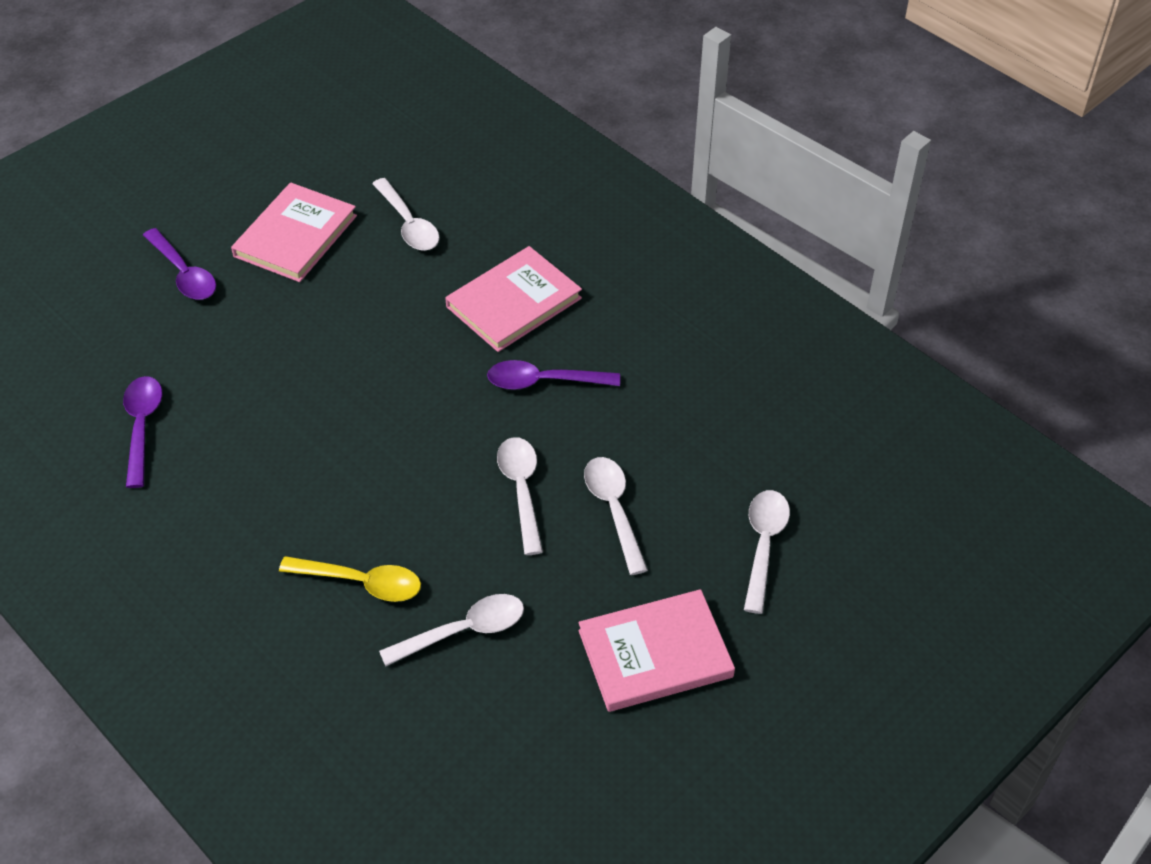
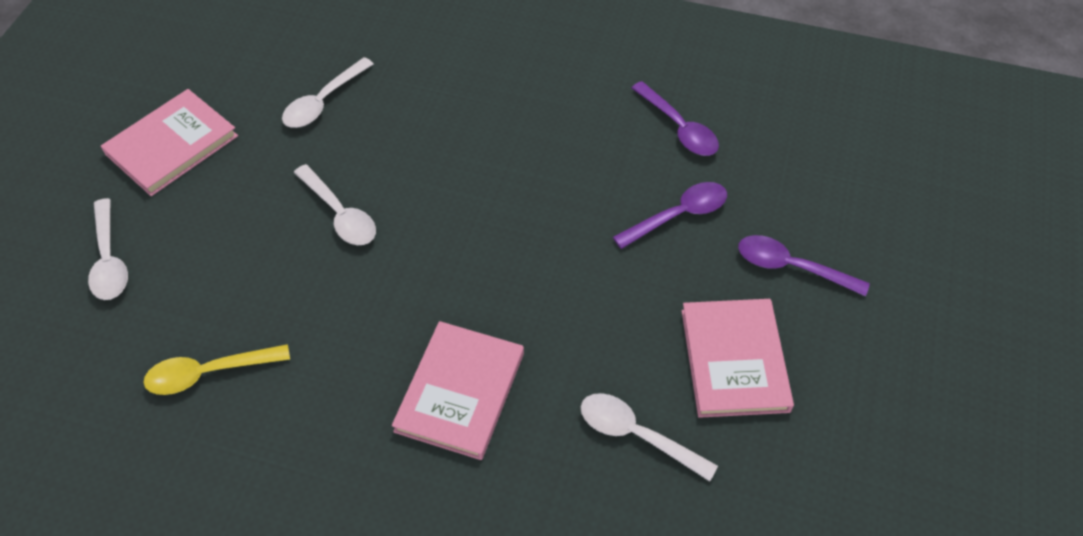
camera: 150 degrees right, 5 degrees up
(361, 583) = (419, 100): yellow spoon -> yellow spoon (208, 373)
(543, 382) = (378, 319): purple spoon -> purple spoon (678, 215)
(613, 510) = (253, 233): white spoon -> none

